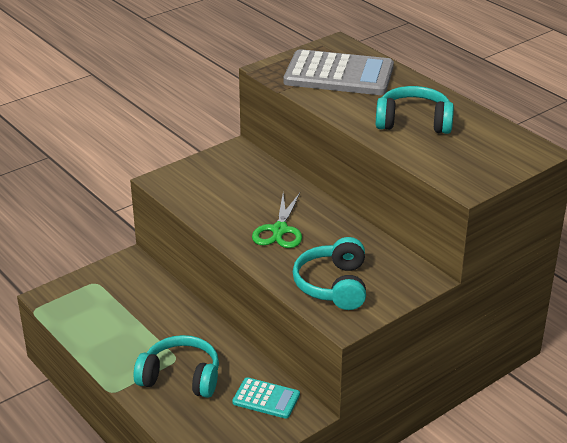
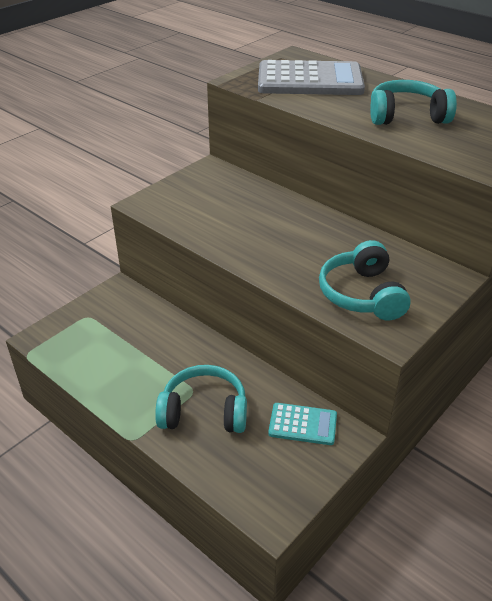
camera: 10 degrees left, 5 degrees up
(279, 230) = (283, 242): green scissors -> none

